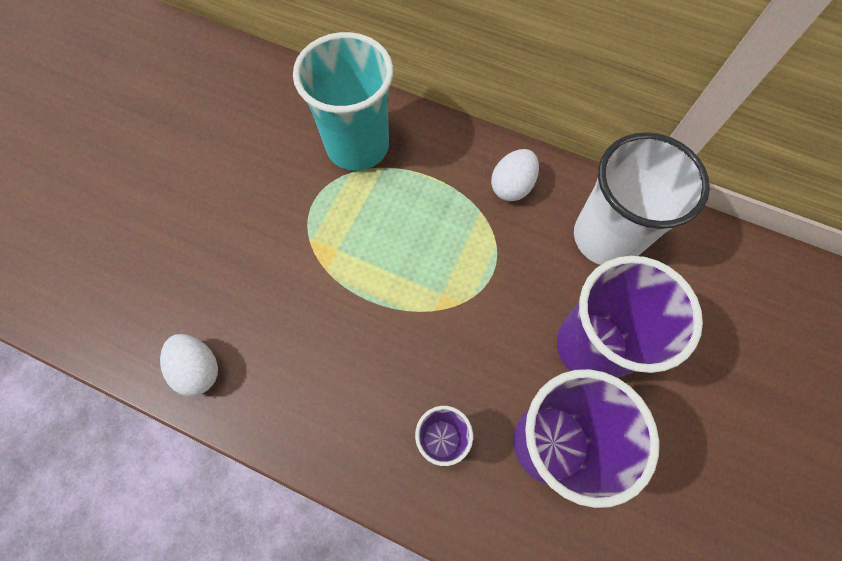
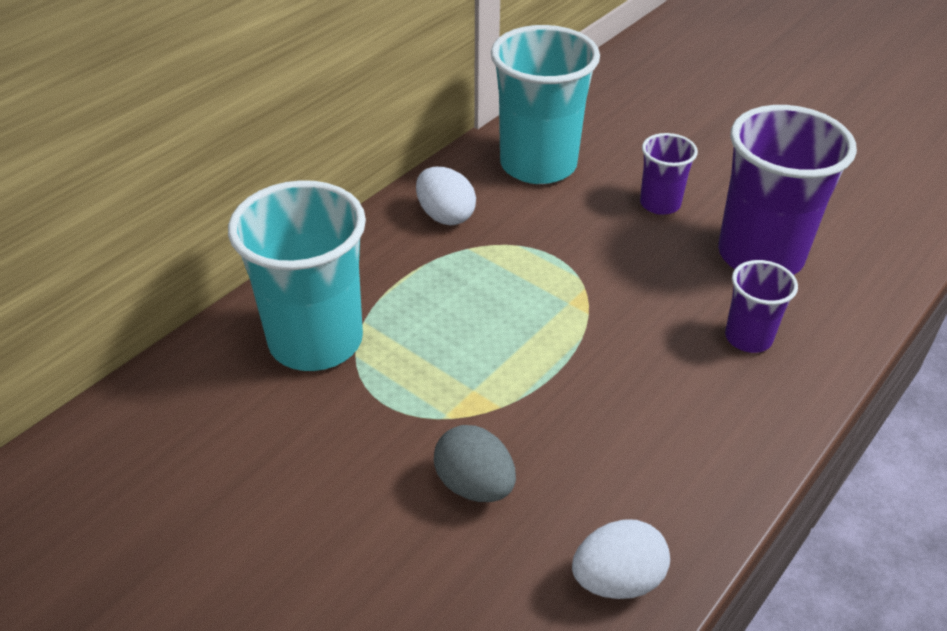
camera: 75 degrees left, 25 degrees down
(257, 270) = (474, 485): none -> grey egg
(592, 346) = (660, 204): purple cup -> purple cup, size x0.51
(606, 237) = (538, 165): white cup -> turquoise cup

